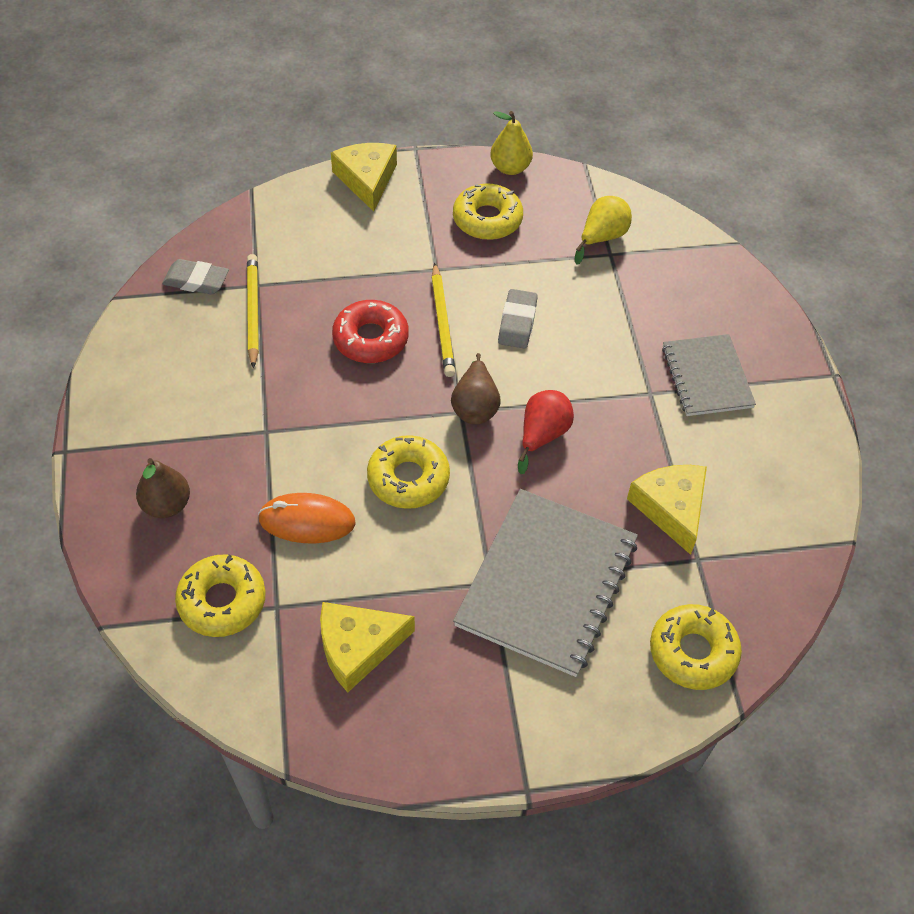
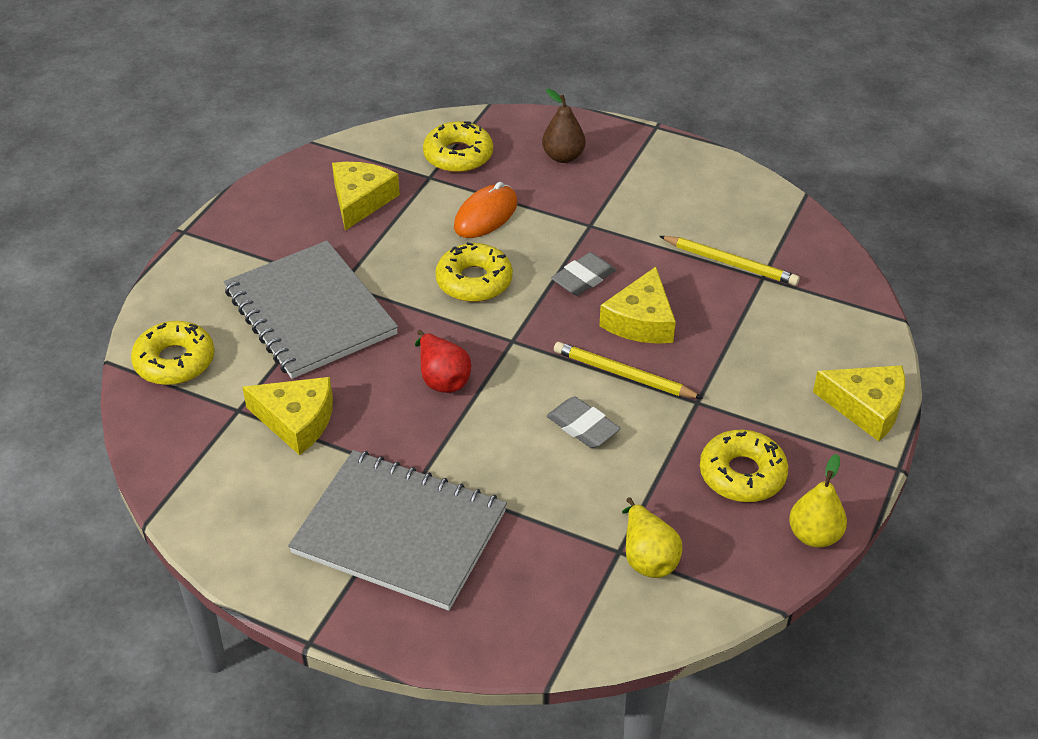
camera: 125 degrees right, 10 degrees down
(196, 281) = (794, 243): grey eraser -> grey eraser (583, 278)
(371, 339) = (641, 320): red donut -> yellow cheese
(475, 406) = (510, 352): brown pear -> none
(707, 377) = (400, 532): grey notebook -> grey notebook, size x1.65

